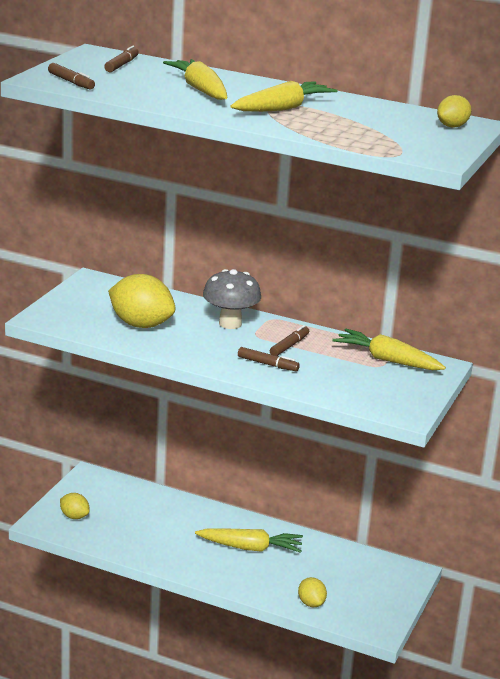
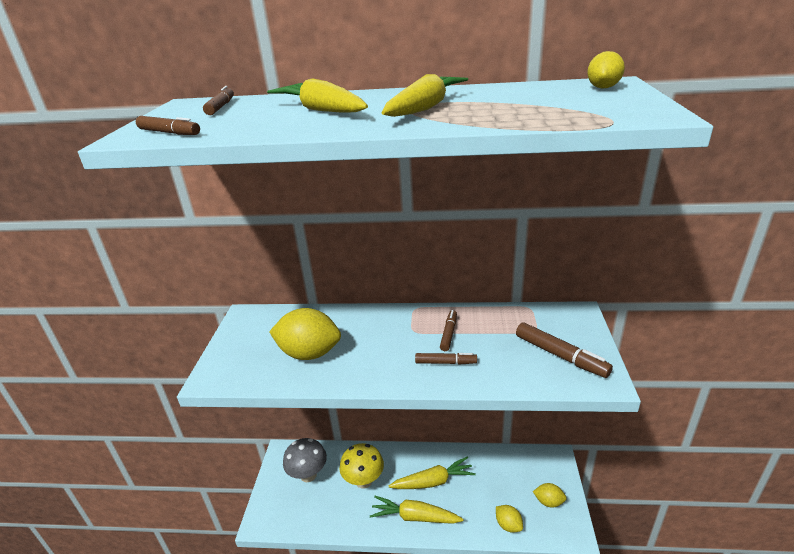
camera: 15 degrees left, 5 degrees up
(74, 516) = (285, 503): yellow lemon -> yellow lemon (548, 502)
(171, 525) = (364, 481): none -> yellow mushroom
(230, 323) = (385, 325): grey mushroom -> grey mushroom (308, 475)
(384, 388) = (560, 356): none -> brown marker
(387, 360) = (535, 321): yellow carrot -> yellow carrot (414, 517)

